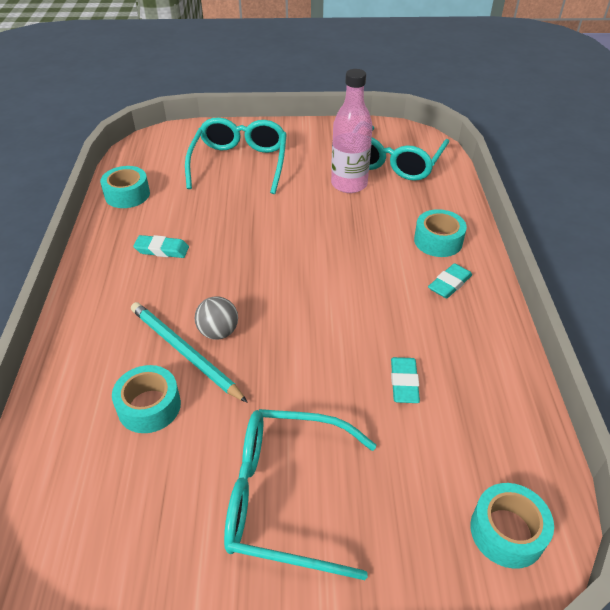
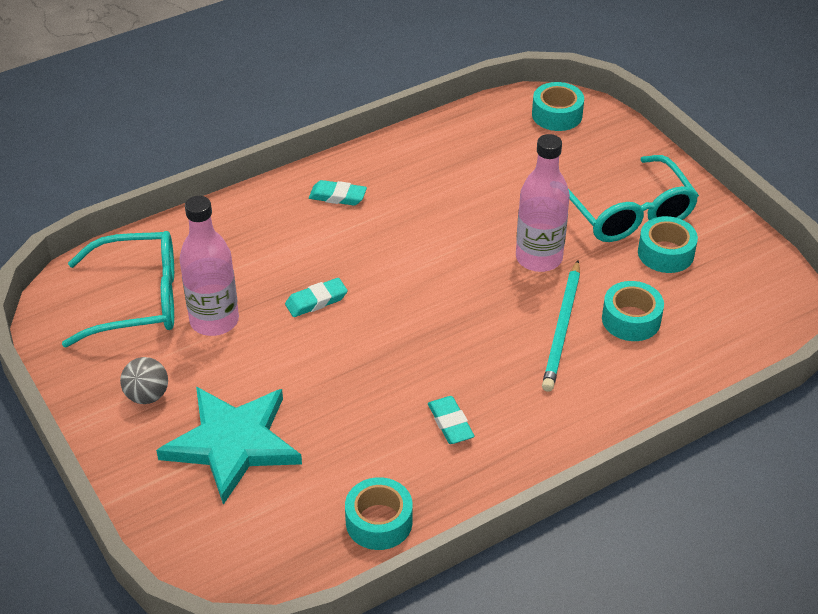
camera: 120 degrees left, 0 degrees up
(218, 332) = (521, 318): grey ball -> grey ball (147, 396)
(239, 163) = (233, 444): turquoise glasses -> turquoise star
(277, 380) = (539, 258): none -> pink bottle
(404, 383) = (478, 189): turquoise eraser -> turquoise eraser (316, 301)
(438, 241) = (276, 221): turquoise tape -> turquoise tape (665, 253)

